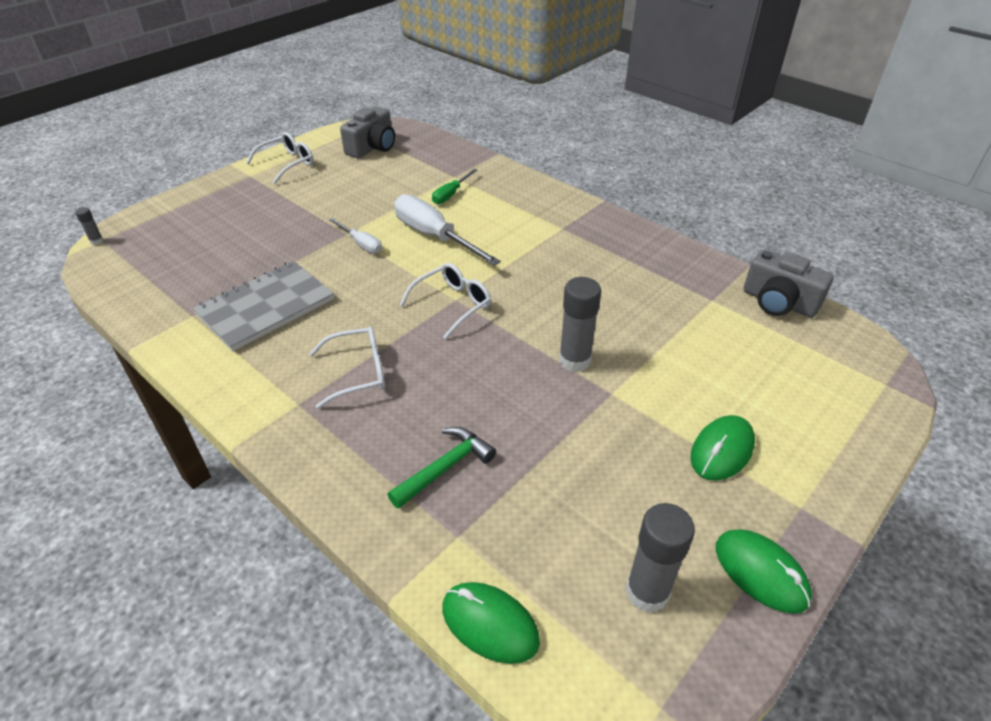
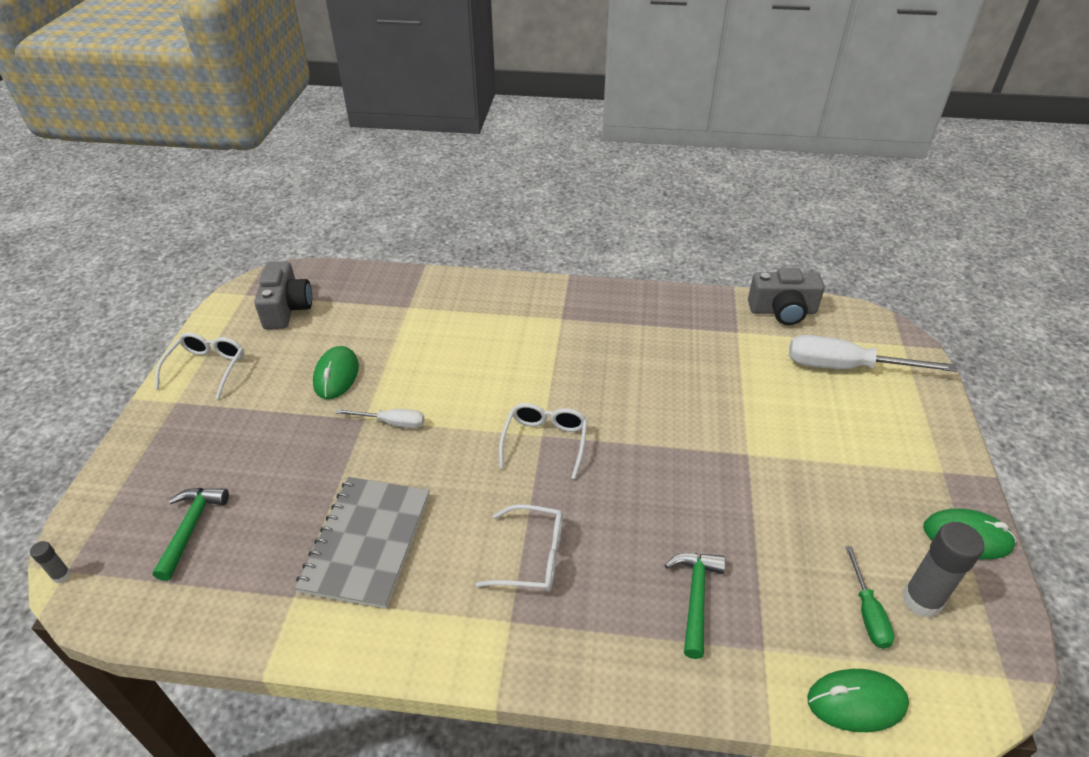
camera: 35 degrees left, 0 degrees up
(182, 248) = (191, 527): none -> green hammer
(358, 373) = (532, 557): white glasses -> white glasses turned 60 degrees clockwise
(434, 236) = (456, 380): white screwdriver -> white screwdriver (845, 367)
(450, 194) = (425, 328): green screwdriver -> green screwdriver (867, 612)
(574, 360) = (694, 440): grey glue stick -> none
(721, 451) = (861, 458): green mouse -> green mouse (336, 375)

